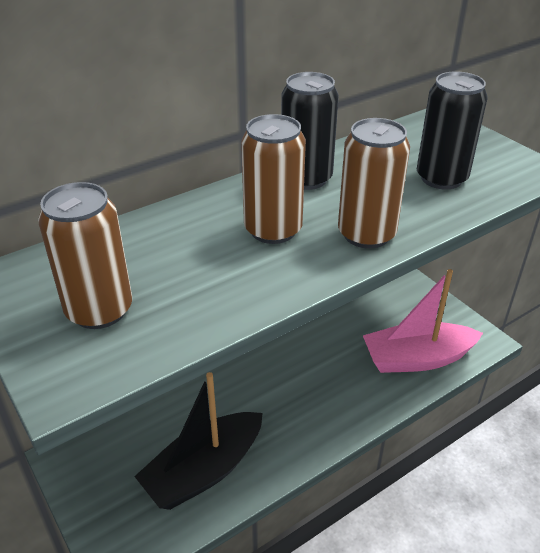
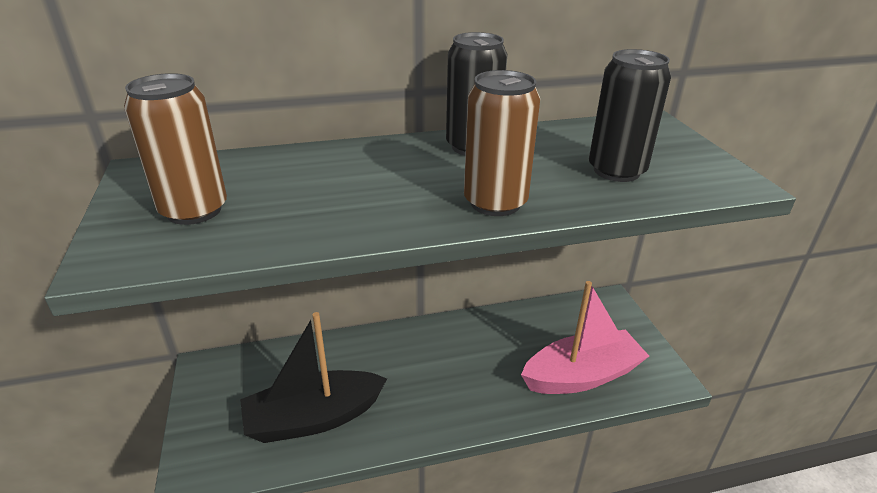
camera: 20 degrees right, 5 degrees down
(273, 230) = (404, 181): brown can -> none
(417, 358) = (582, 375): pink boat -> pink boat turned 150 degrees clockwise

